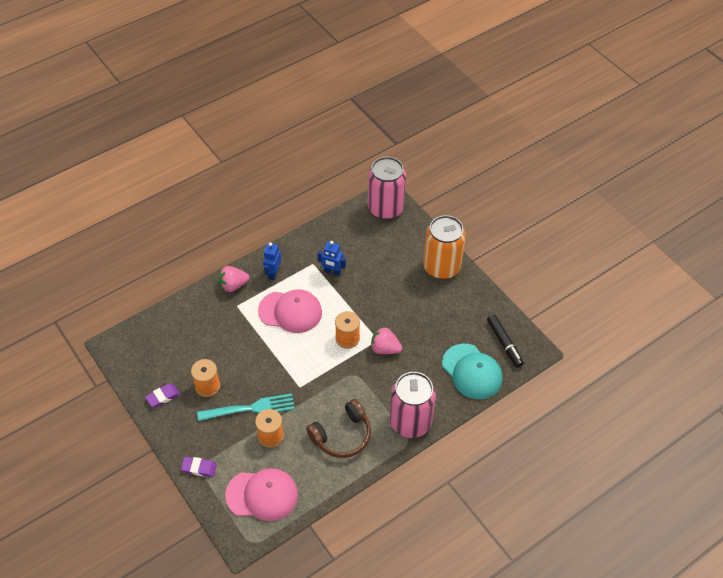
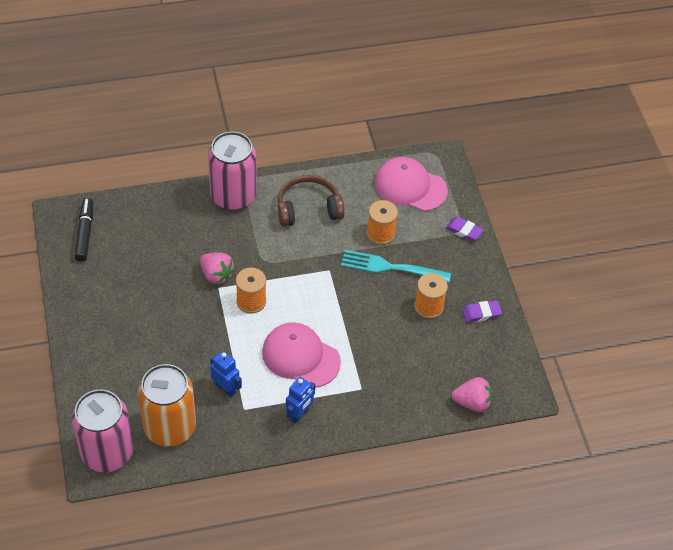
camera: 160 degrees left, 0 degrees up
(233, 285) = (355, 417): pink strawberry -> pink strawberry (472, 402)
(441, 267) = (91, 344): orange can -> orange can (170, 427)
(472, 371) = (139, 219): turquoise cap -> none

